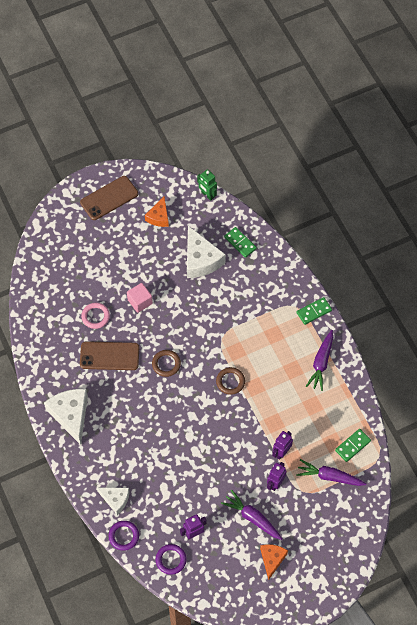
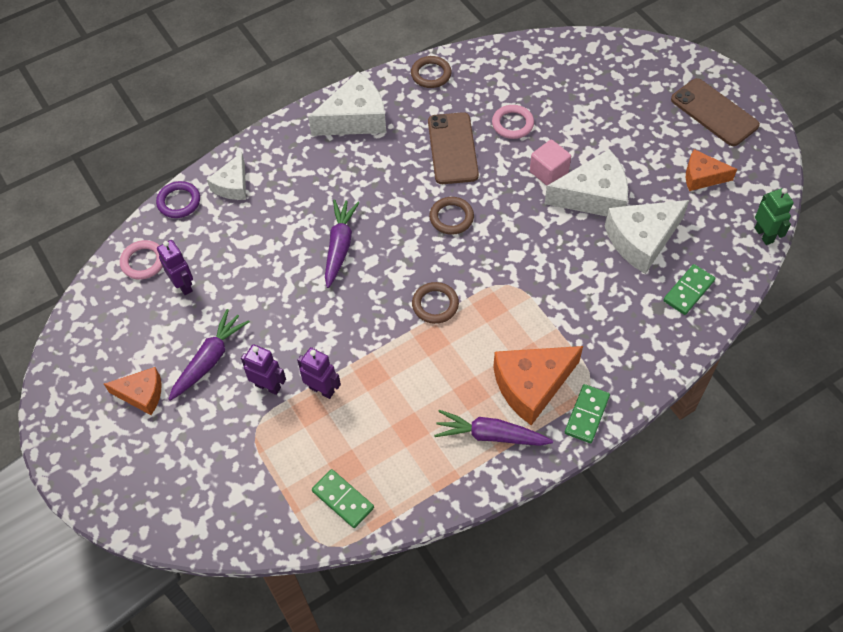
camera: 85 degrees right, 5 degrees down
(40, 361) = (431, 74): none -> brown ring
(163, 279) = (593, 196): none -> white cheese
(171, 560) = (143, 262): purple ring -> pink ring
(207, 195) = (764, 235): green robot -> green robot turned 120 degrees clockwise
(292, 337) = (531, 385): none -> orange cheese
(314, 311) = (587, 415): green domino -> green domino turned 60 degrees clockwise
(329, 476) = (284, 467): purple carrot -> purple carrot (340, 246)

